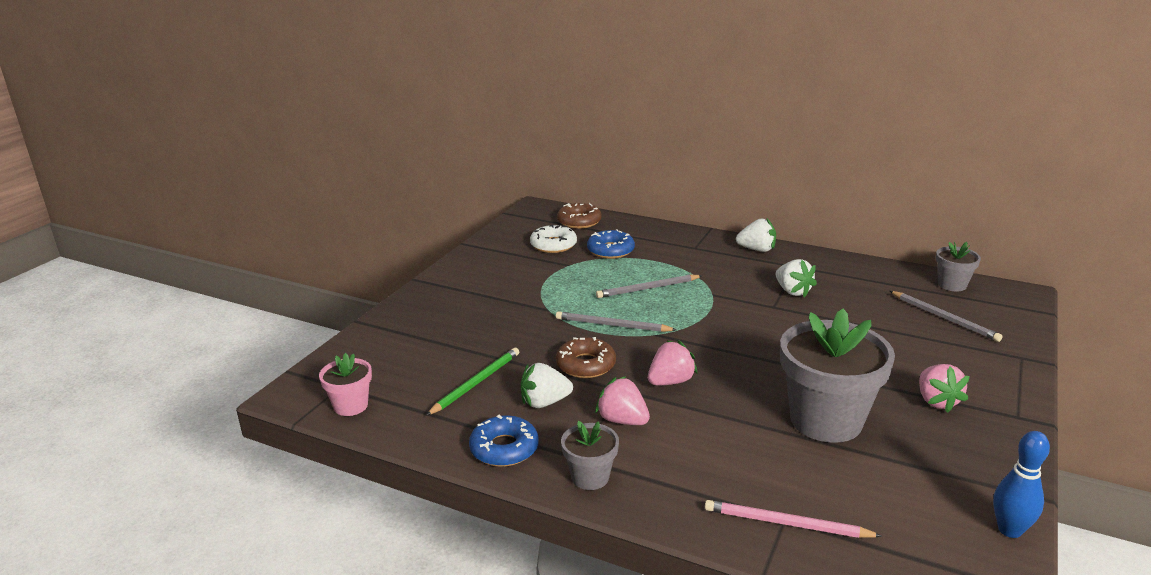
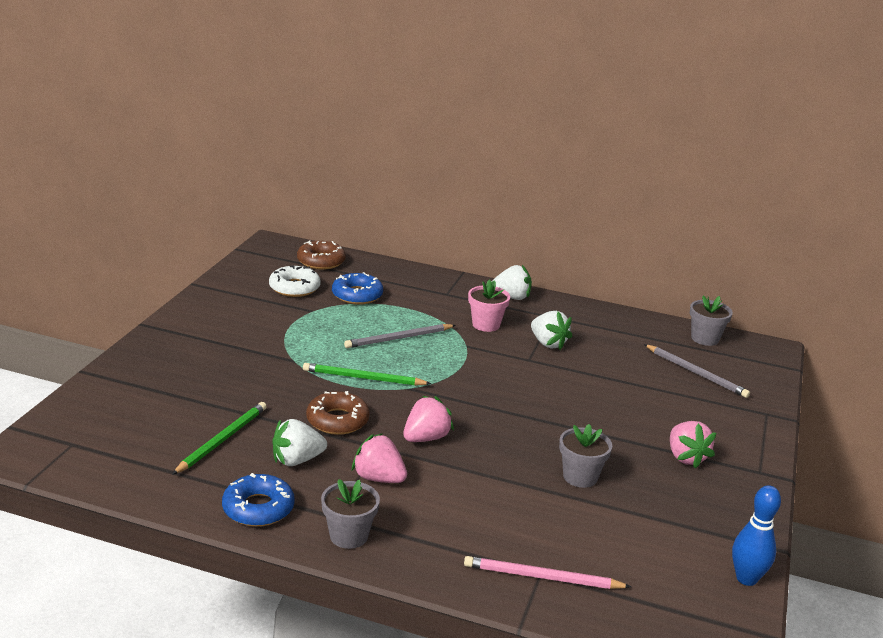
camera: 10 degrees left, 0 degrees up
(351, 406) = (87, 464): pink flower pot -> pink flower pot (486, 325)
(612, 325) = (363, 378): grey pencil -> green pencil
(826, 420) = (580, 477): grey flower pot -> grey flower pot, size x0.49

